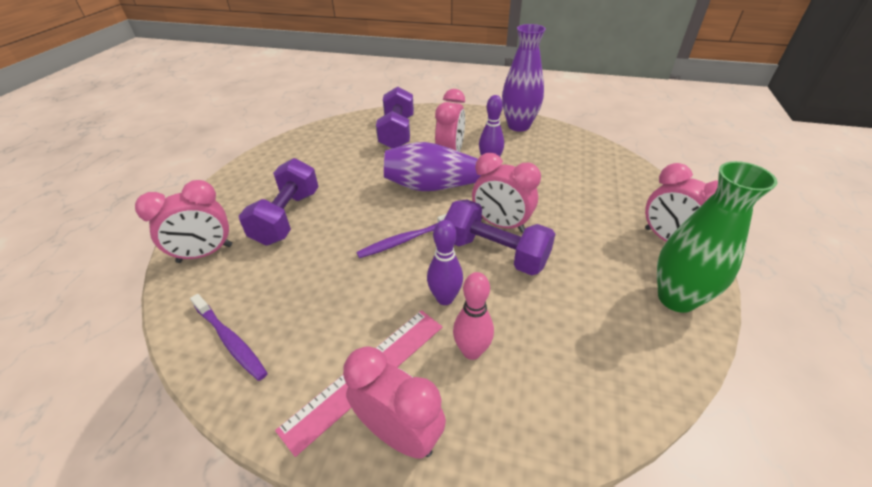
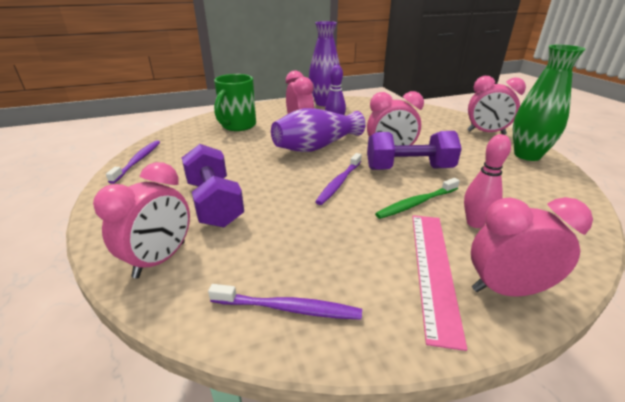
camera: 35 degrees left, 10 degrees down
(282, 148) = (138, 160): none -> purple toothbrush
(397, 133) = (238, 126): purple dumbbell -> green mug
(445, 298) = (416, 203): purple bowling pin -> green toothbrush

